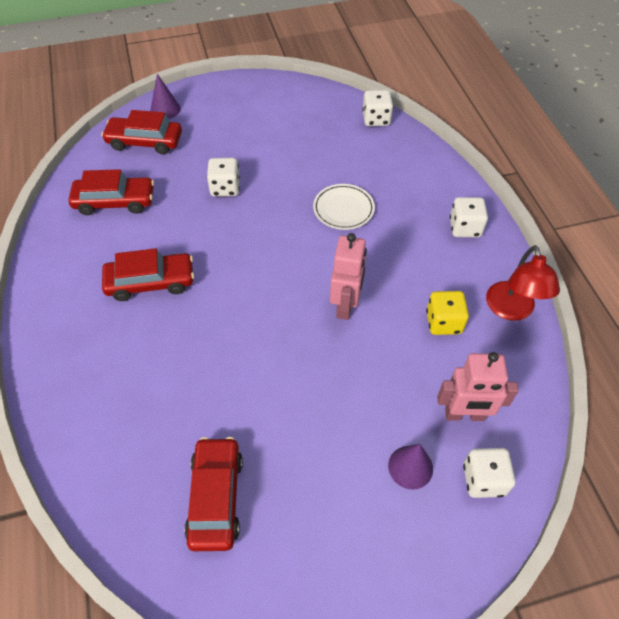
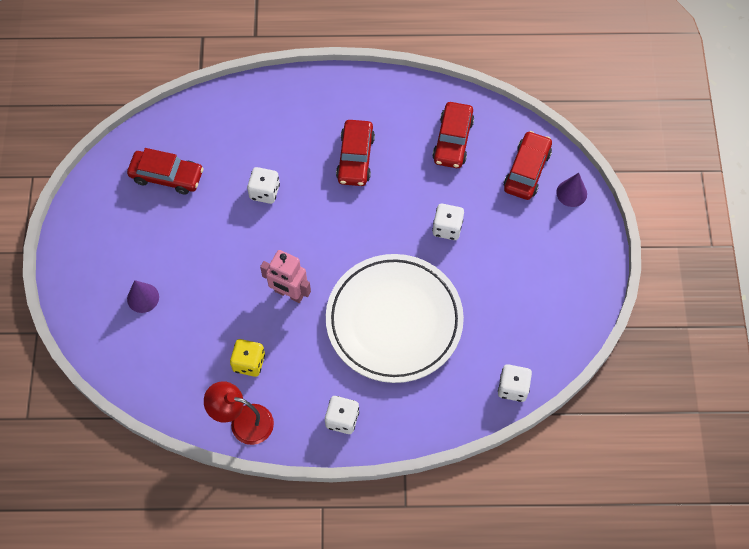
camera: 105 degrees right, 10 degrees up
(343, 209) = (394, 320): white plate -> white plate, size x2.36
(464, 415) = (167, 348): pink robot -> none
(483, 479) = (117, 342): white dice -> white dice (264, 192)

